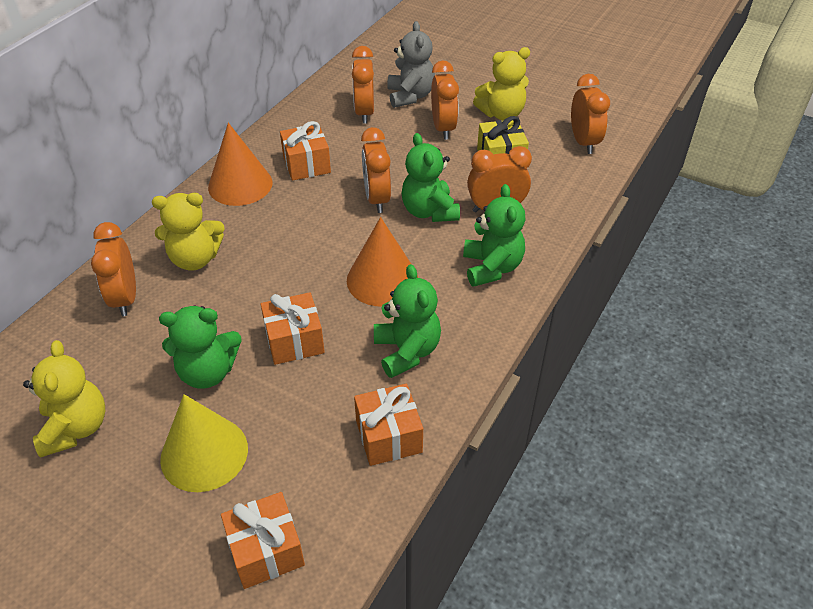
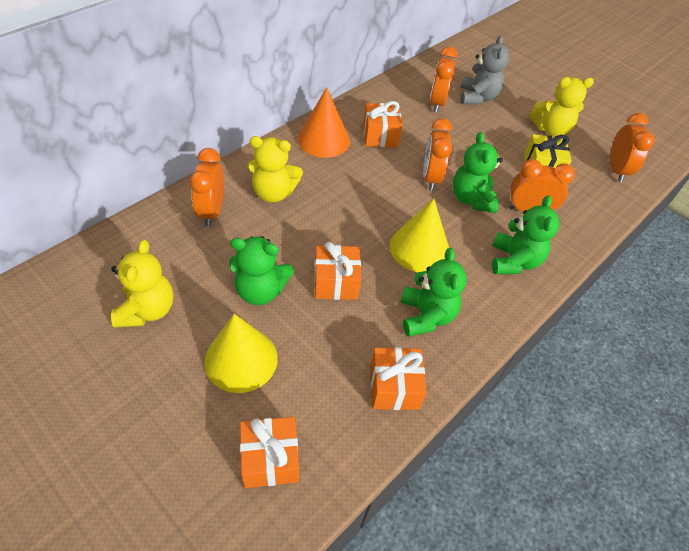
camera: 10 degrees right, 5 degrees up
(382, 279) = (419, 248): orange cone -> yellow cone
(443, 128) = (499, 131): orange clock -> none

